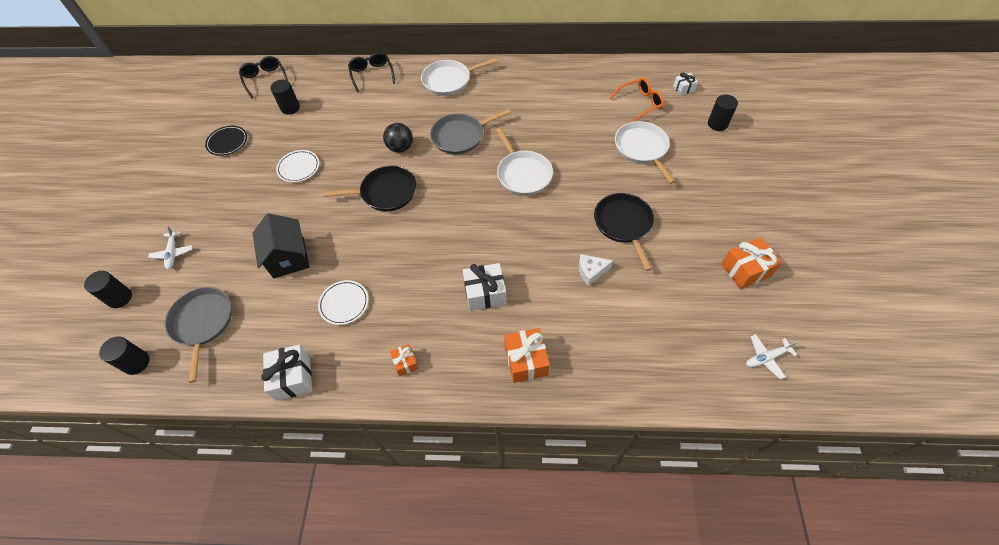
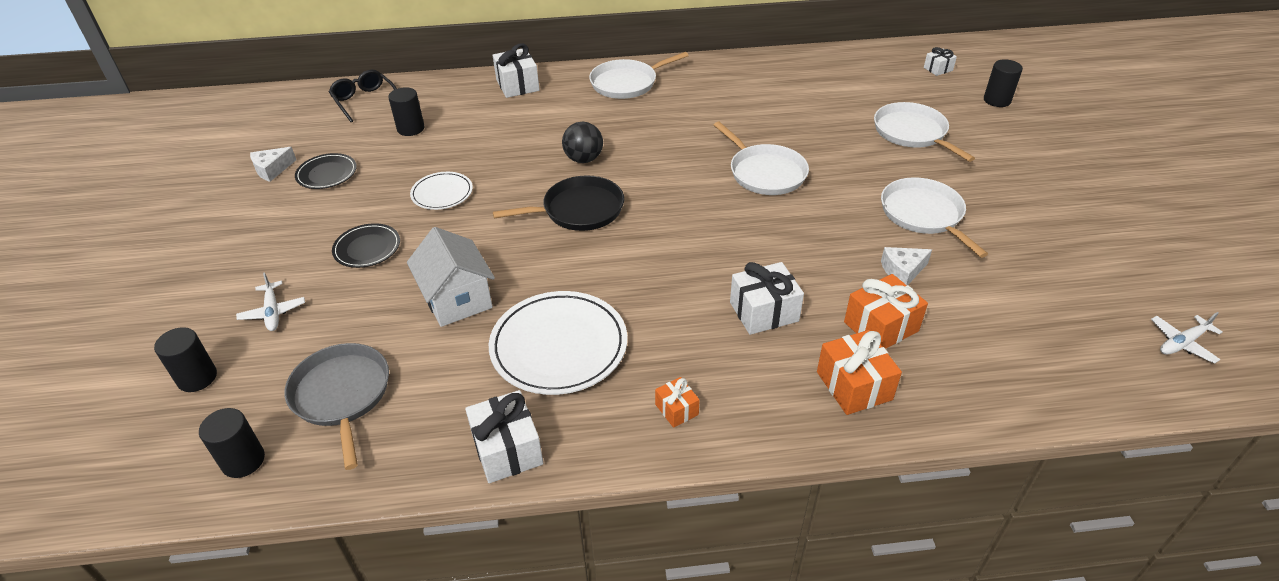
camera: 10 degrees left, 15 degrees down
(193, 134) = (272, 169): none -> white cheese
(241, 208) = (367, 248): none -> black plate
(289, 258) = (457, 300): black house -> white house
(344, 303) = (559, 346): white plate -> white plate, size x1.82
(372, 75) = (517, 85): black glasses -> white gift
(460, 136) = (663, 140): grey pan -> none
(623, 224) = (924, 215): black pan -> white pan
(639, 103) = (888, 87): orange glasses -> none
(745, 270) = (1106, 249): orange gift -> orange gift (881, 326)

